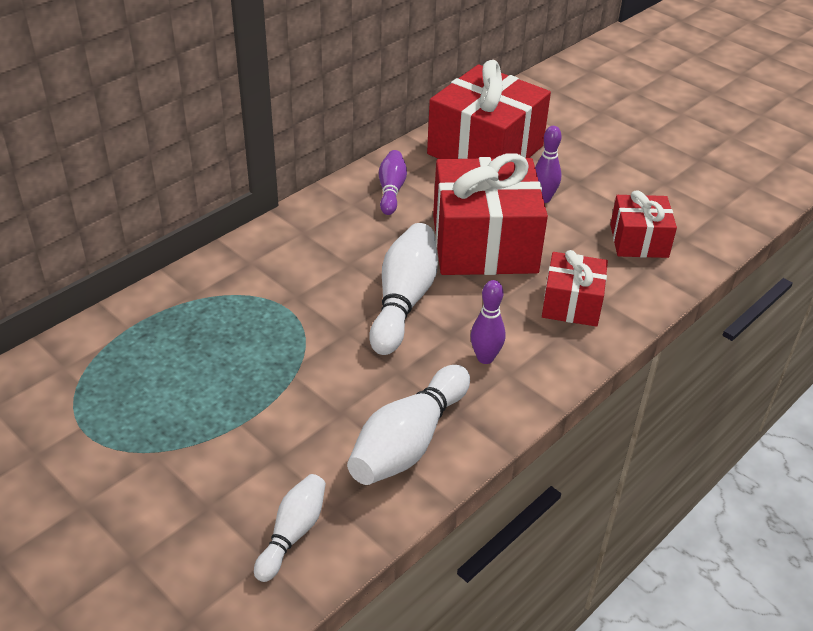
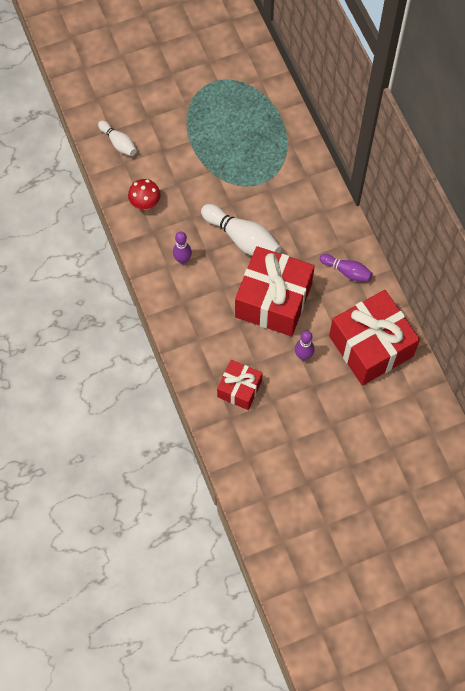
camera: 115 degrees right, 25 degrees up
(408, 442) = (145, 204): white bowling pin -> red mushroom
(571, 304) = (203, 321): red gift -> none

